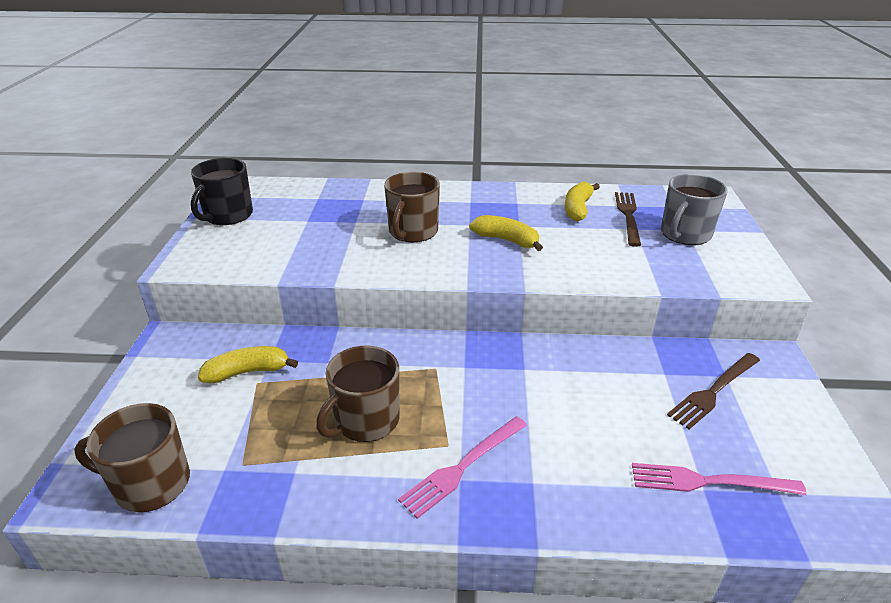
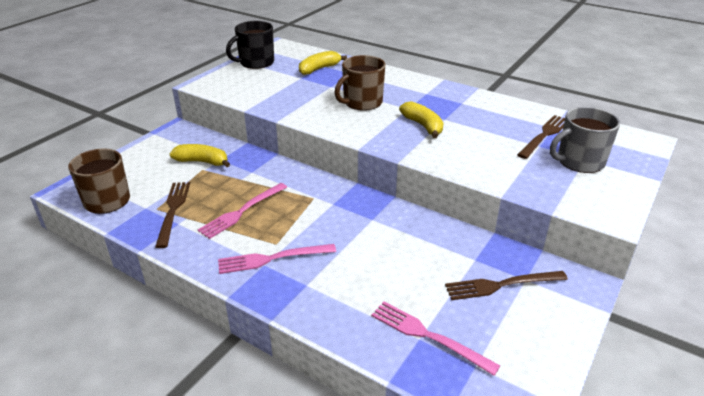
camera: 30 degrees right, 0 degrees up
(270, 456) = (173, 210): none -> brown fork
(365, 420) = (242, 211): brown mug -> pink fork
(578, 209) = (507, 119): yellow banana -> yellow banana (319, 69)

